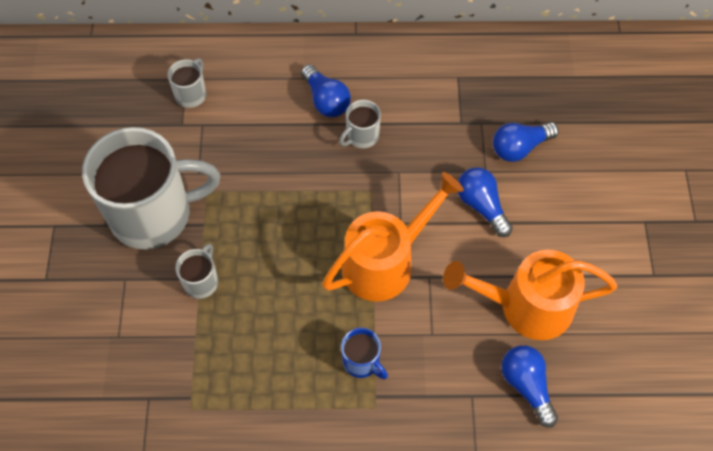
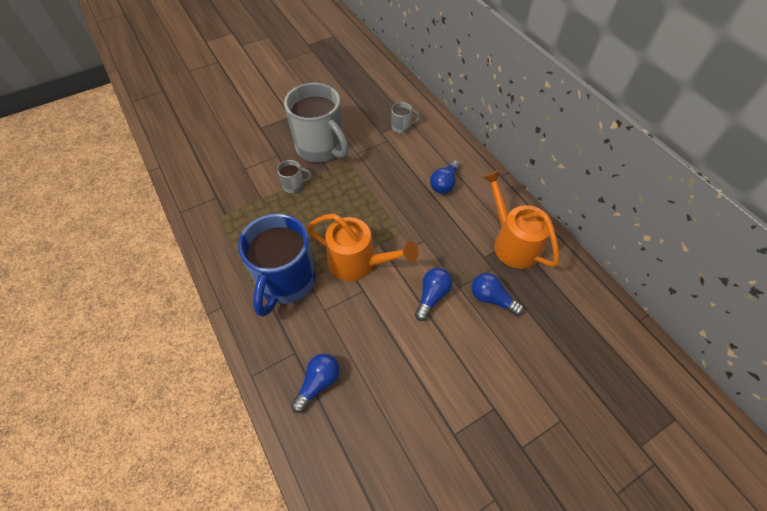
camera: 60 degrees right, 5 degrees down
(361, 136) = (434, 211): grey mug -> none
(362, 362) = (286, 281): blue mug -> blue mug, size x2.38
(526, 306) = (376, 356): orange watering can -> orange watering can (512, 242)

